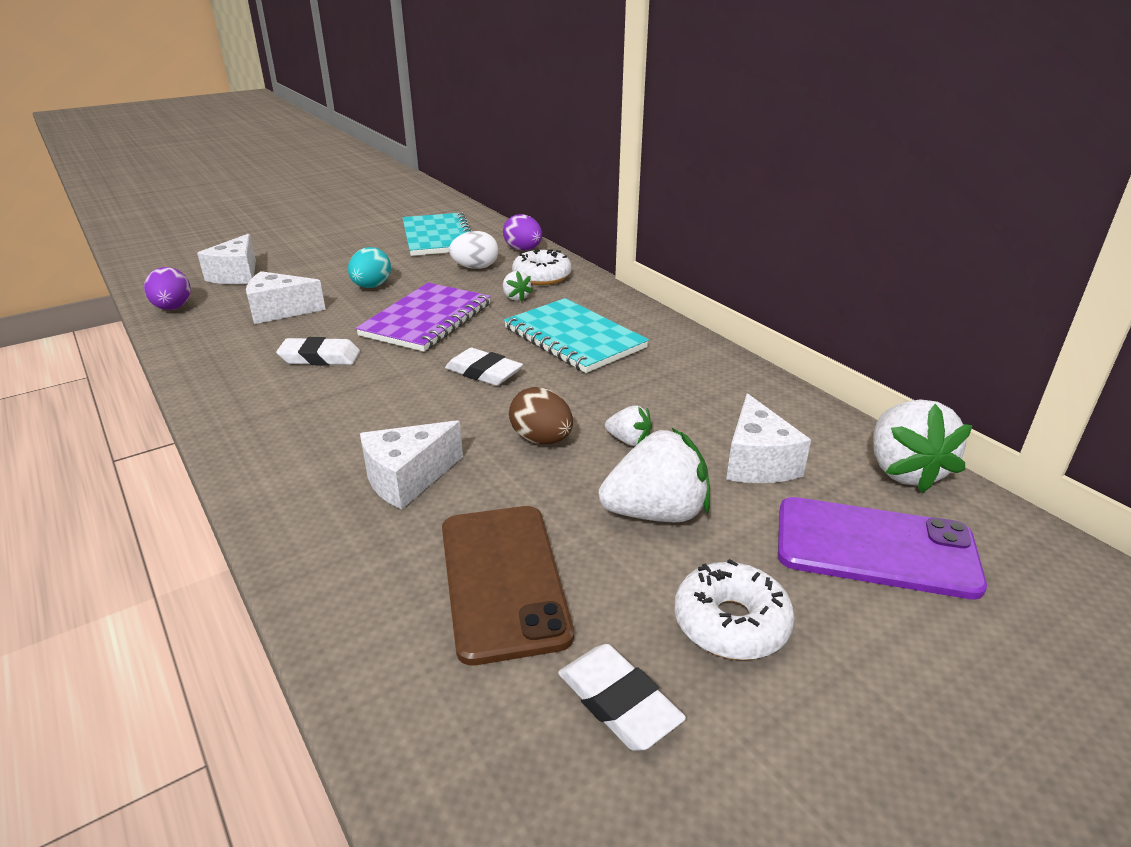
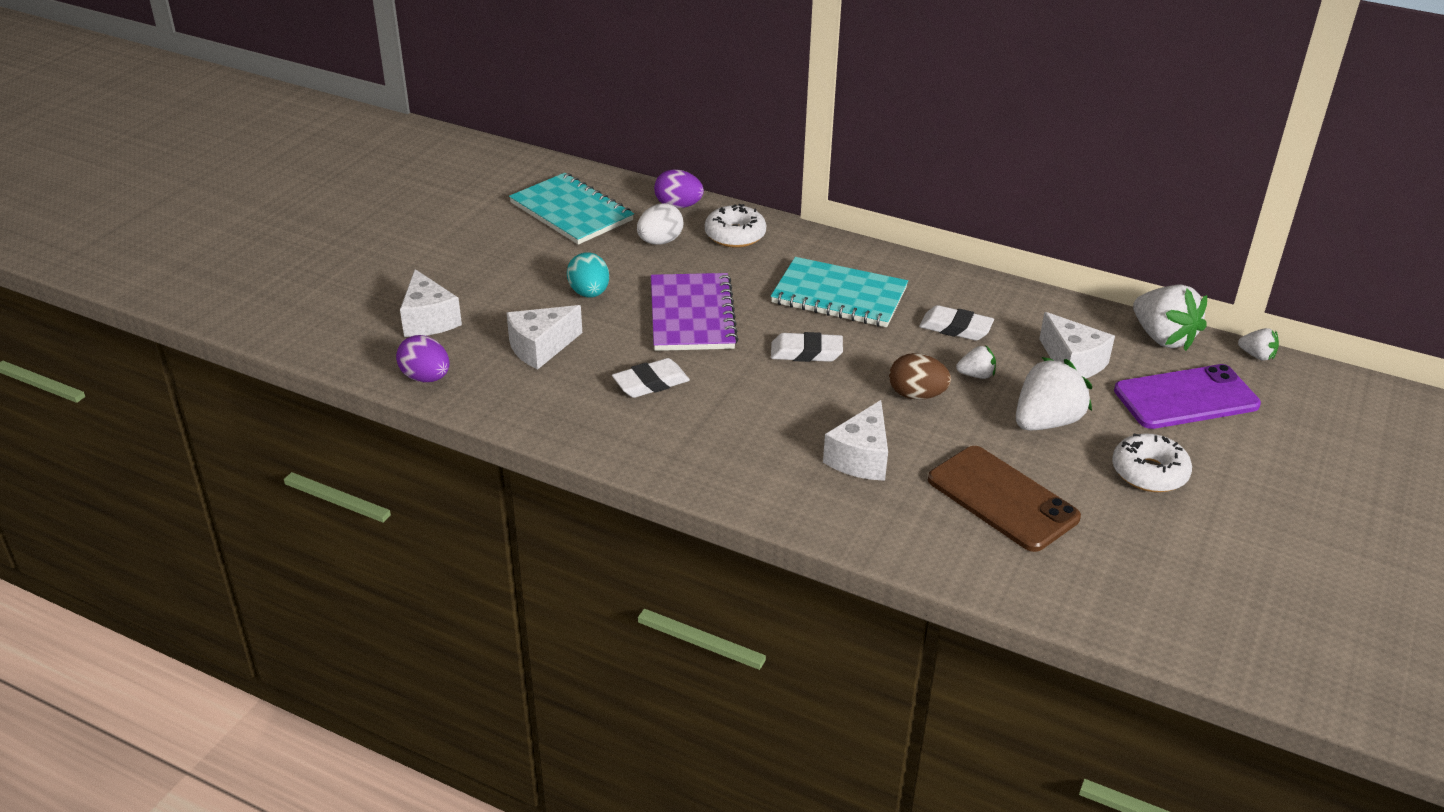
camera: 30 degrees left, 5 degrees up
(515, 297) = (740, 267): white strawberry -> white strawberry (1256, 355)
(618, 702) = (1132, 536): white eraser -> white eraser (955, 328)

